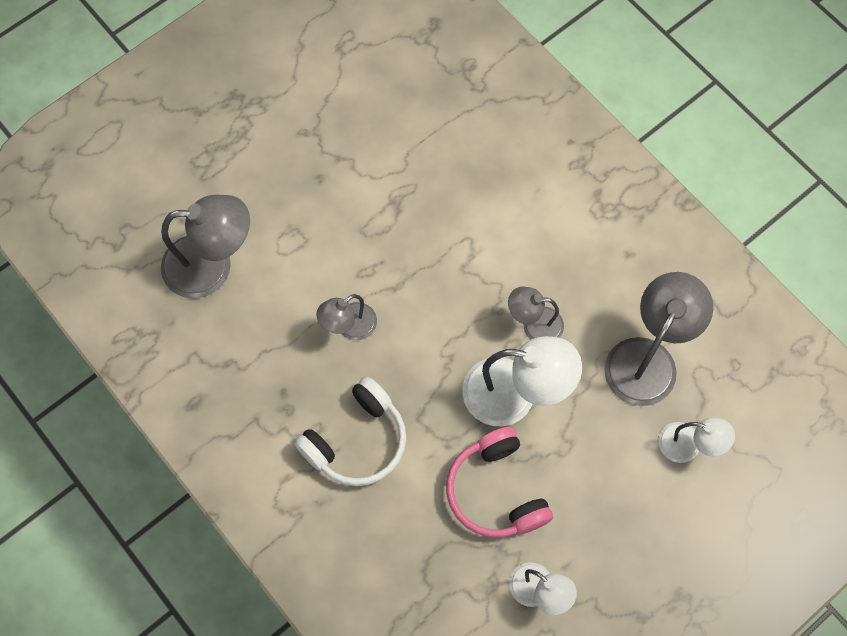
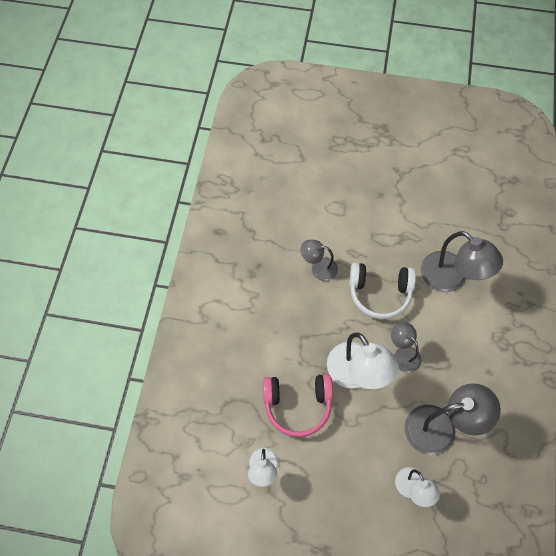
camera: 50 degrees right, 5 degrees down
(212, 266) = (292, 185): grey lamp -> grey lamp (451, 278)
(357, 441) = (264, 318): white headphones -> white headphones (379, 293)
(496, 491) = (297, 405): pink headphones -> pink headphones turned 120 degrees counterclockwise

